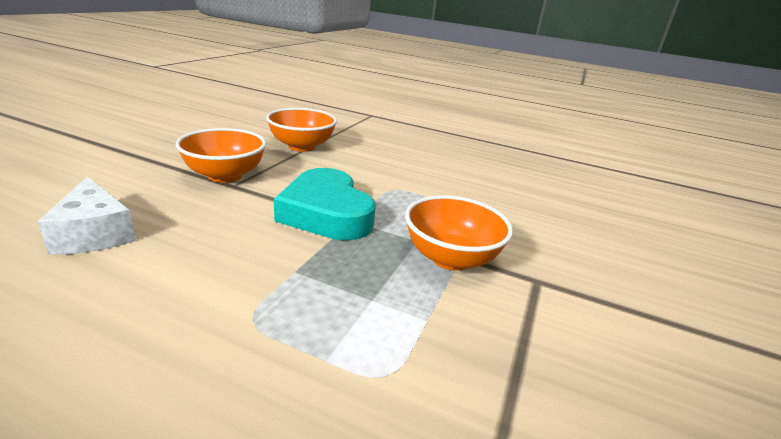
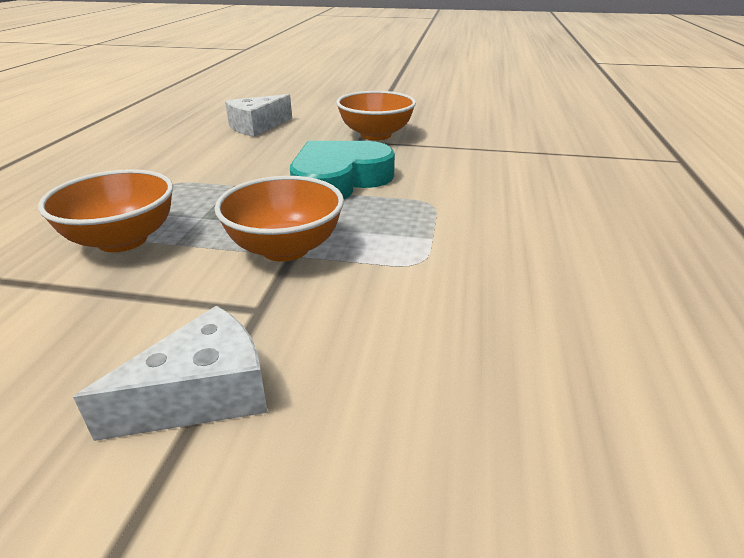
camera: 80 degrees right, 5 degrees up
(302, 146) = (487, 146): orange bowl -> orange bowl (122, 240)
(631, 311) = (203, 394): none -> white cheese

